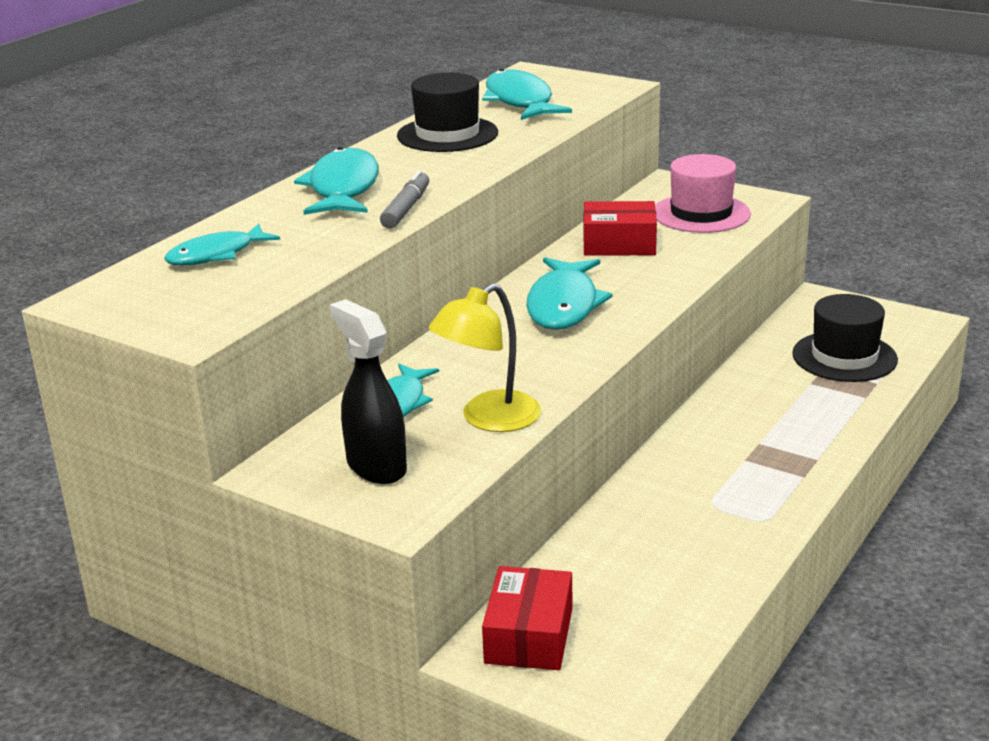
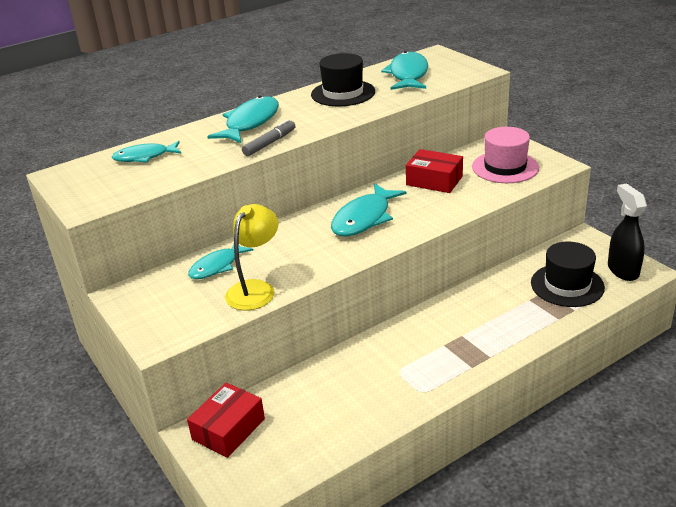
camera: 25 degrees right, 5 degrees up
(376, 466) = (171, 305): black spray bottle -> black spray bottle (622, 270)
(488, 419) = (255, 289): yellow lamp -> yellow lamp turned 135 degrees clockwise

